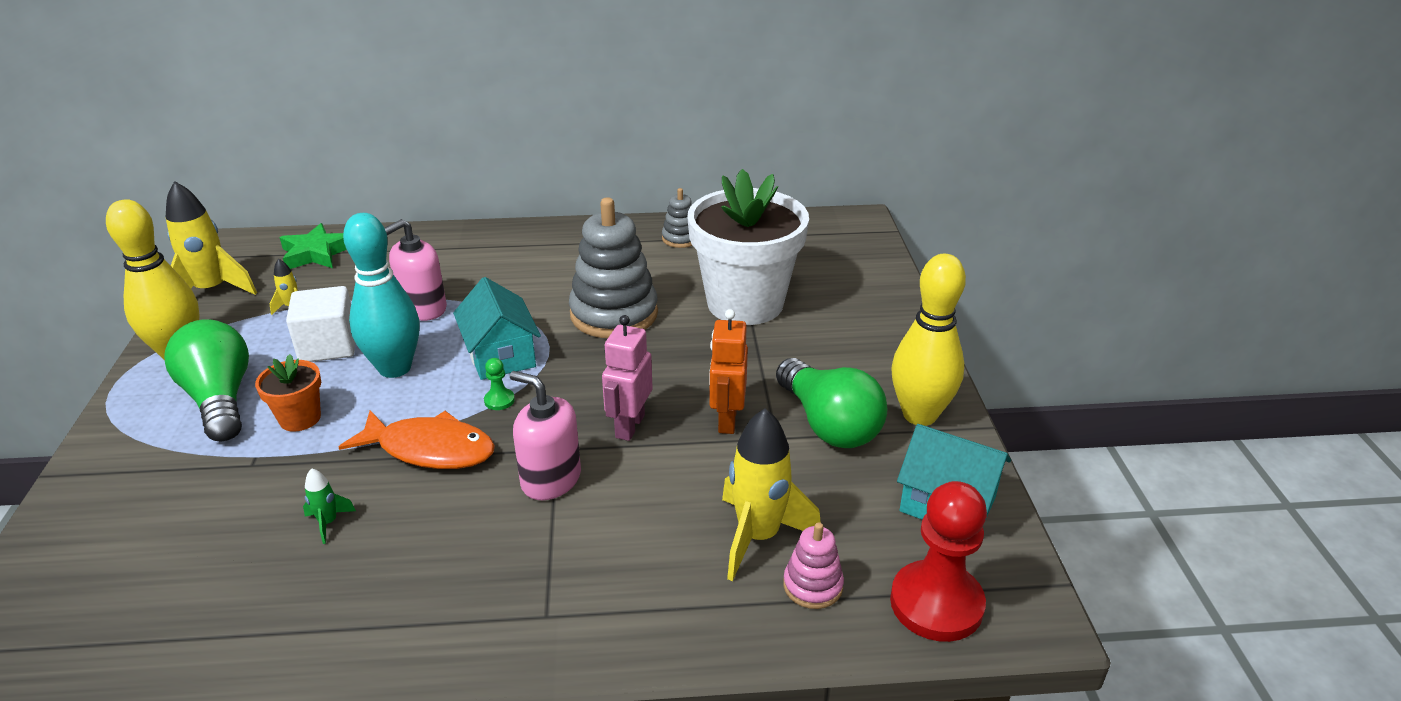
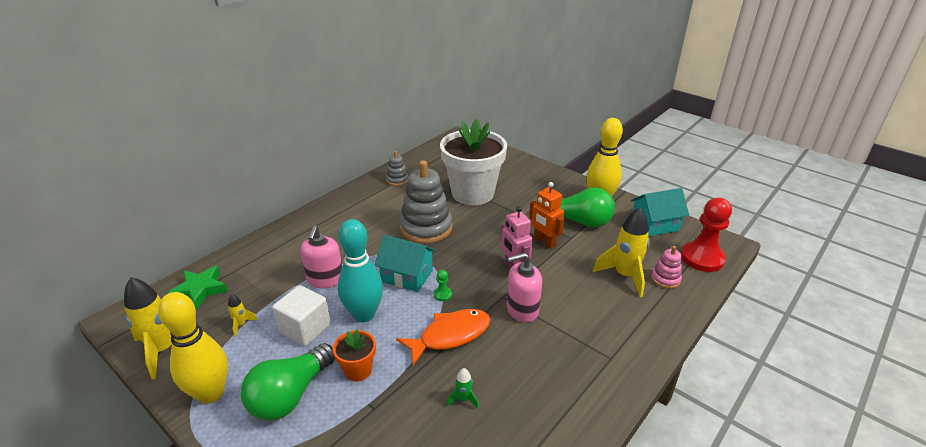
camera: 45 degrees left, 0 degrees up
(220, 399) = (290, 395): green light bulb -> green light bulb turned 75 degrees counterclockwise

